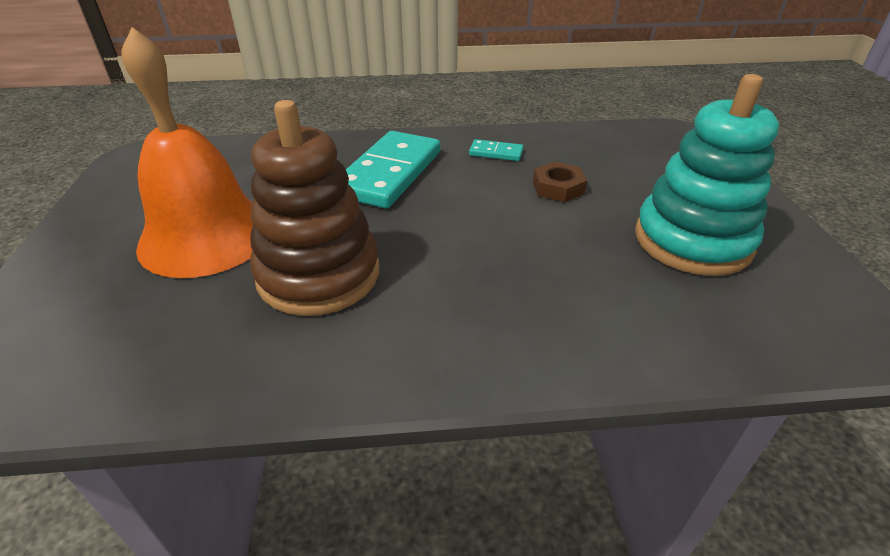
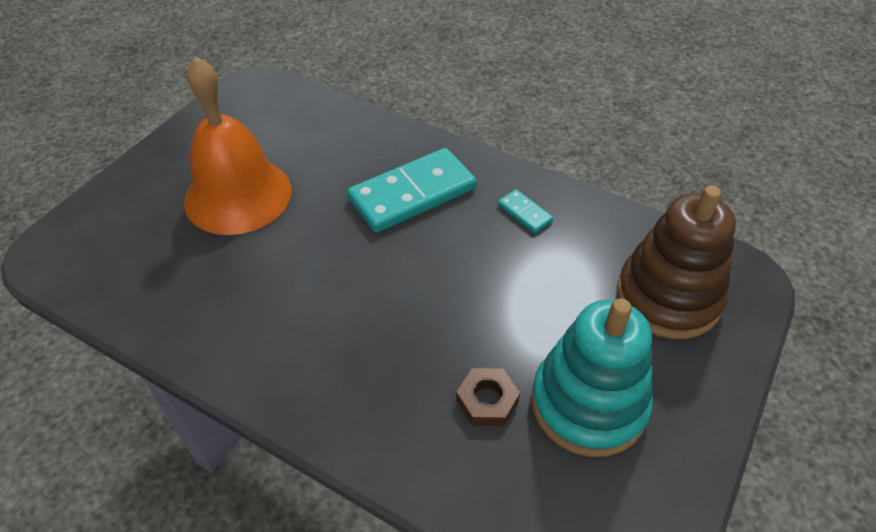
camera: 35 degrees right, 10 degrees up
(319, 274) = (278, 271): brown stacking toy -> brown stacking toy (668, 297)
(558, 187) = (536, 282): brown nut -> brown nut (487, 400)

